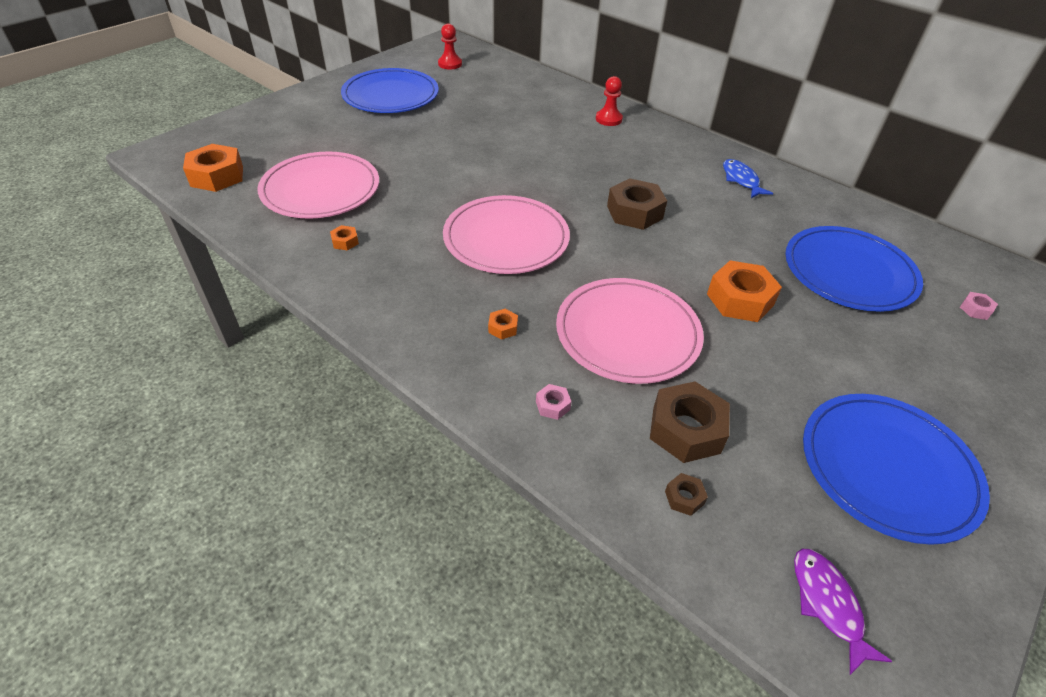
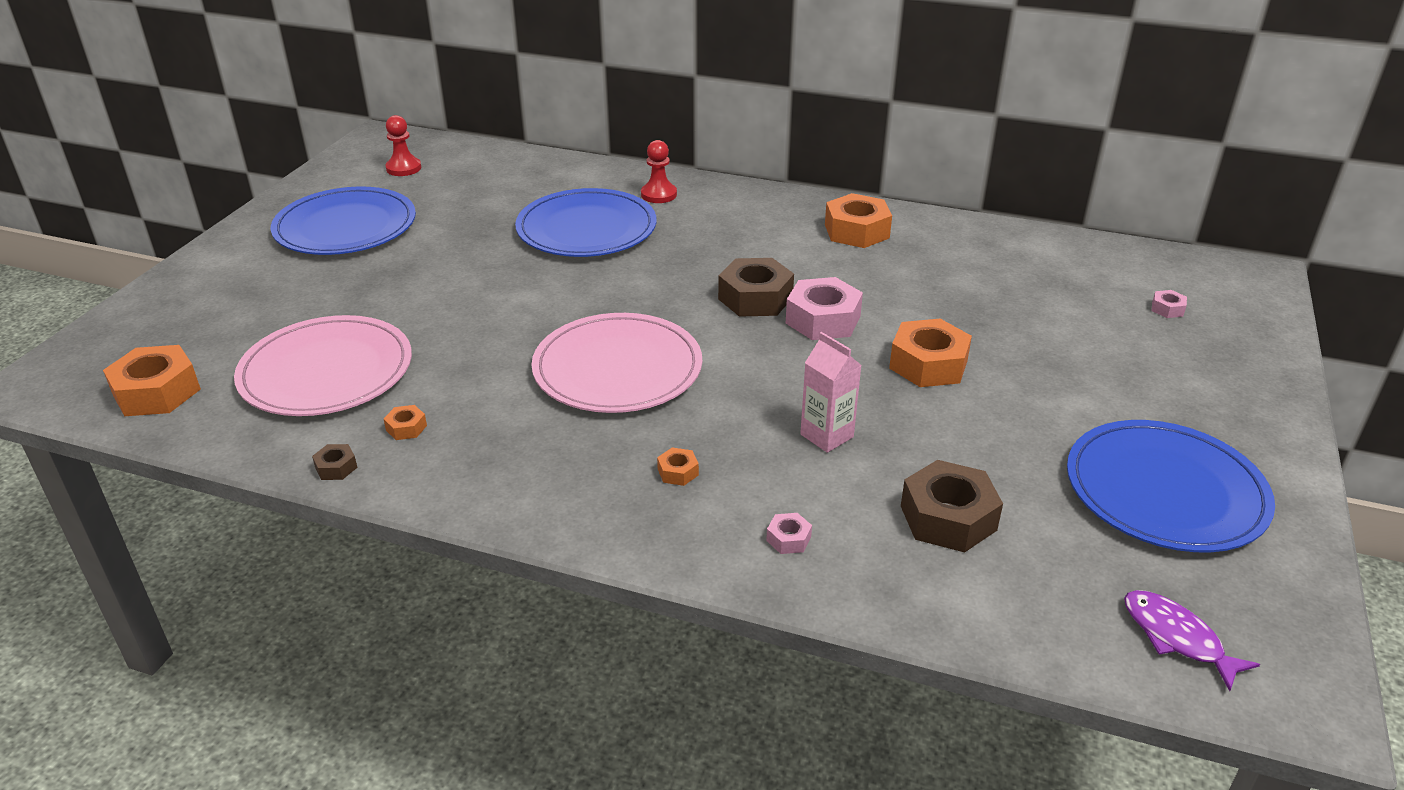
camera: 20 degrees left, 10 degrees down
(627, 333) = (826, 436): pink plate -> pink carton
(676, 242) = (823, 320): none -> pink nut
(684, 497) = (985, 586): brown nut -> brown nut (336, 467)
(741, 180) = (856, 231): blue fish -> orange nut
(849, 272) = (1025, 304): blue plate -> blue plate (586, 229)

